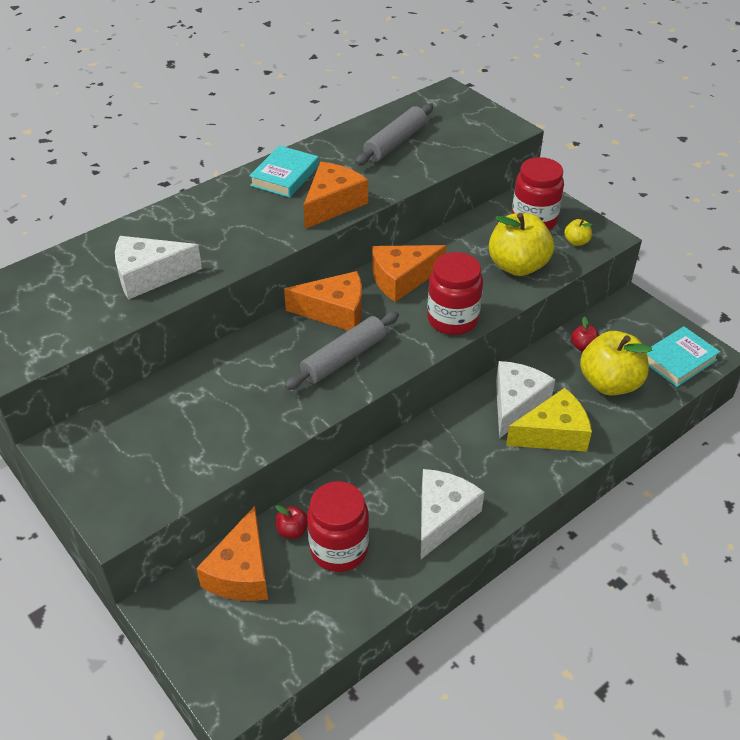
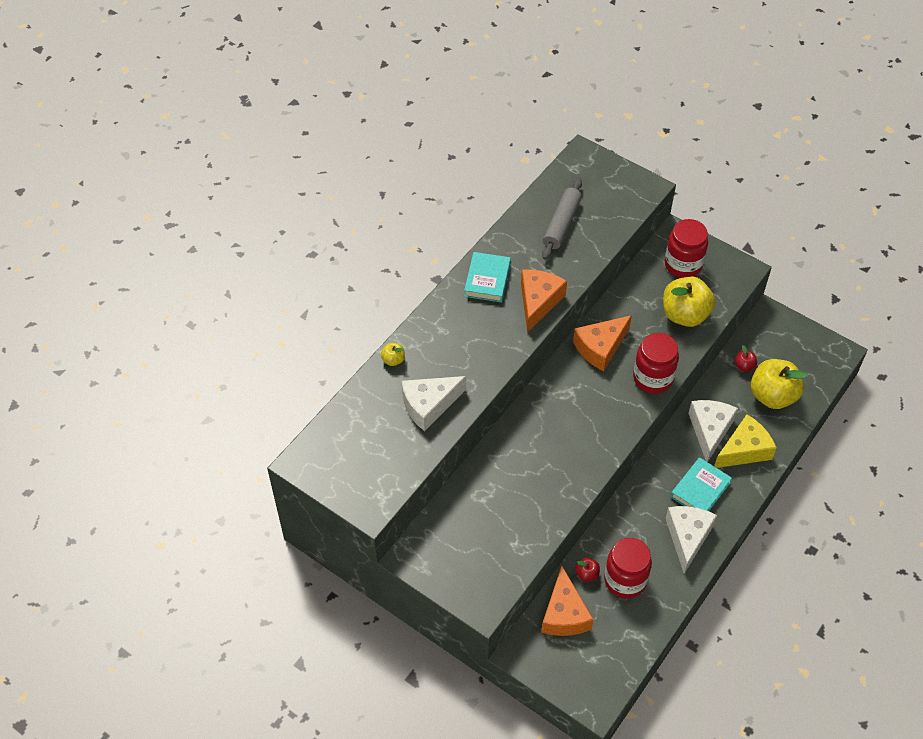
camera: 15 degrees left, 10 degrees up
(335, 311) = (561, 391): orange cheese -> none
(344, 358) = (585, 432): grey rolling pin -> none
(576, 242) = (722, 280): yellow apple -> yellow apple (393, 360)
(678, 360) = (817, 363): turquoise book -> turquoise book (700, 490)

